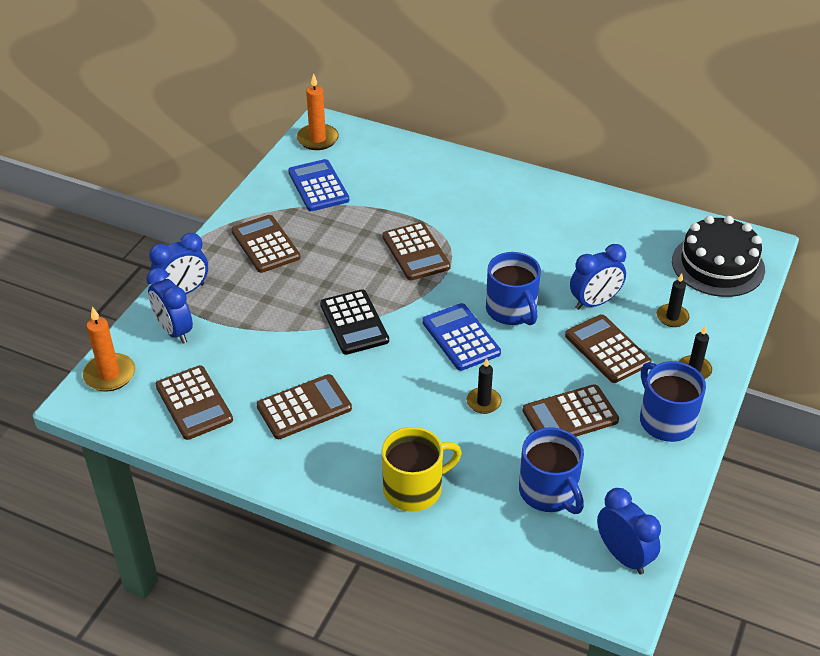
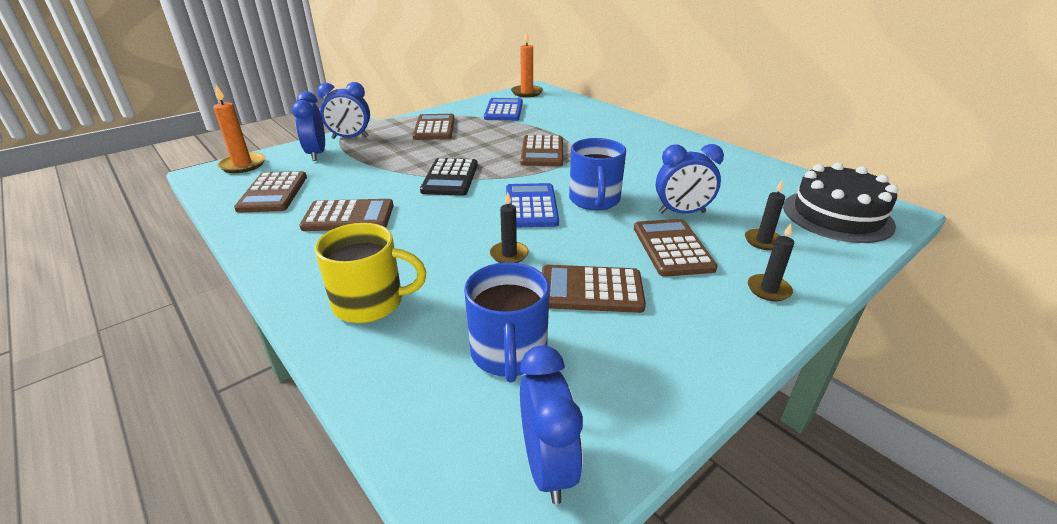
camera: 25 degrees right, 10 degrees down
(666, 420) = (705, 327): blue mug -> none

